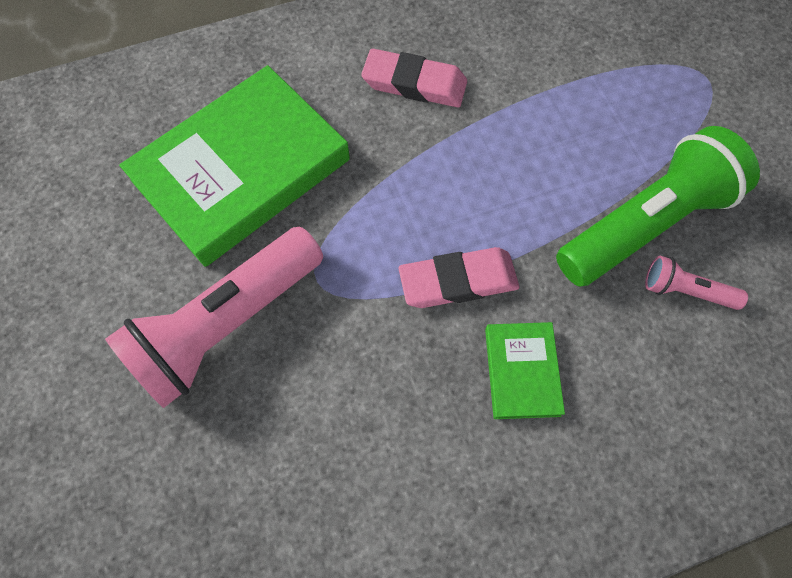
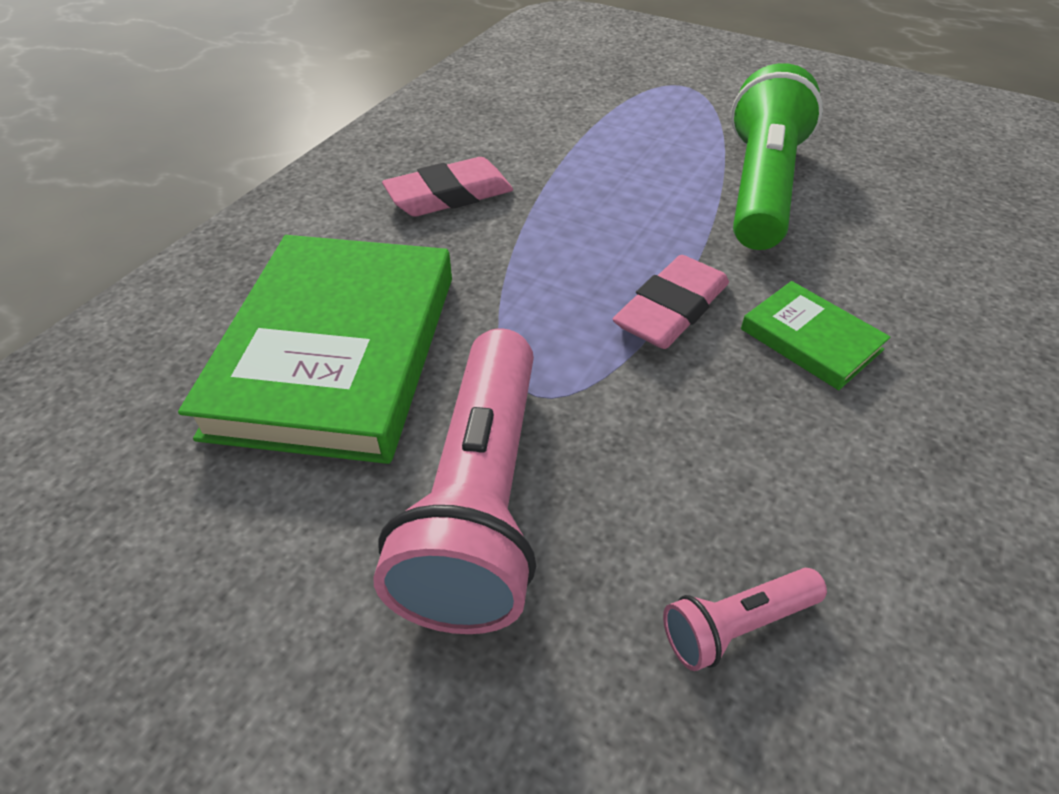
camera: 40 degrees left, 20 degrees down
(685, 290) = (846, 210): pink flashlight -> pink flashlight (736, 625)

